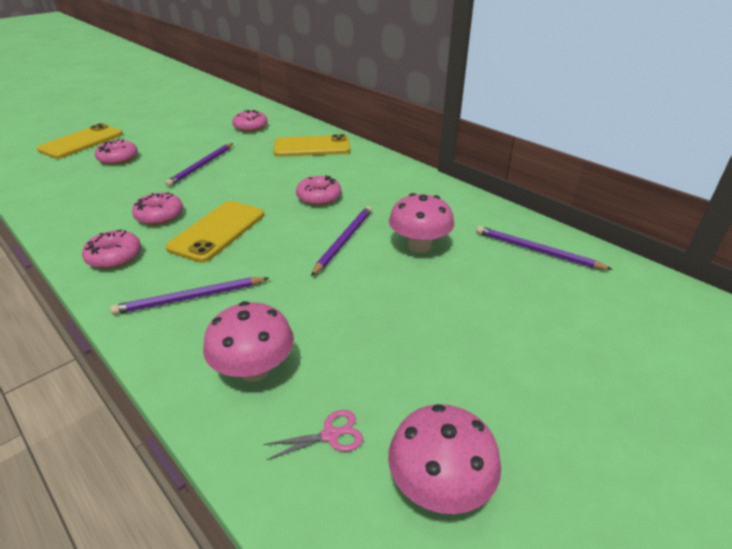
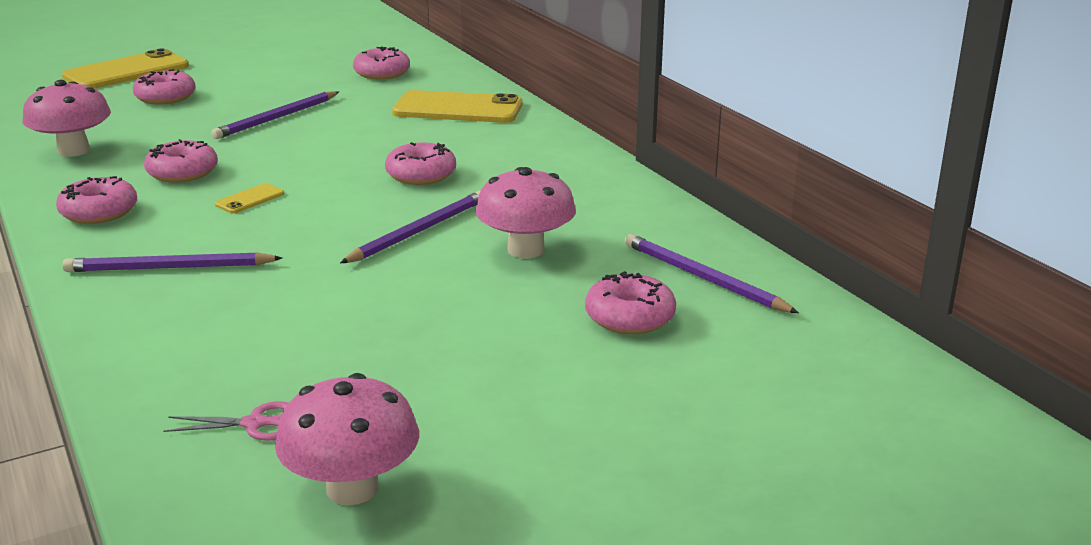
camera: 15 degrees right, 10 degrees down
(217, 231) = (250, 199): yellow phone -> yellow phone, size x0.44
(254, 369) = (204, 349): pink mushroom -> pink mushroom (74, 151)
(517, 288) = (630, 317): none -> pink donut

